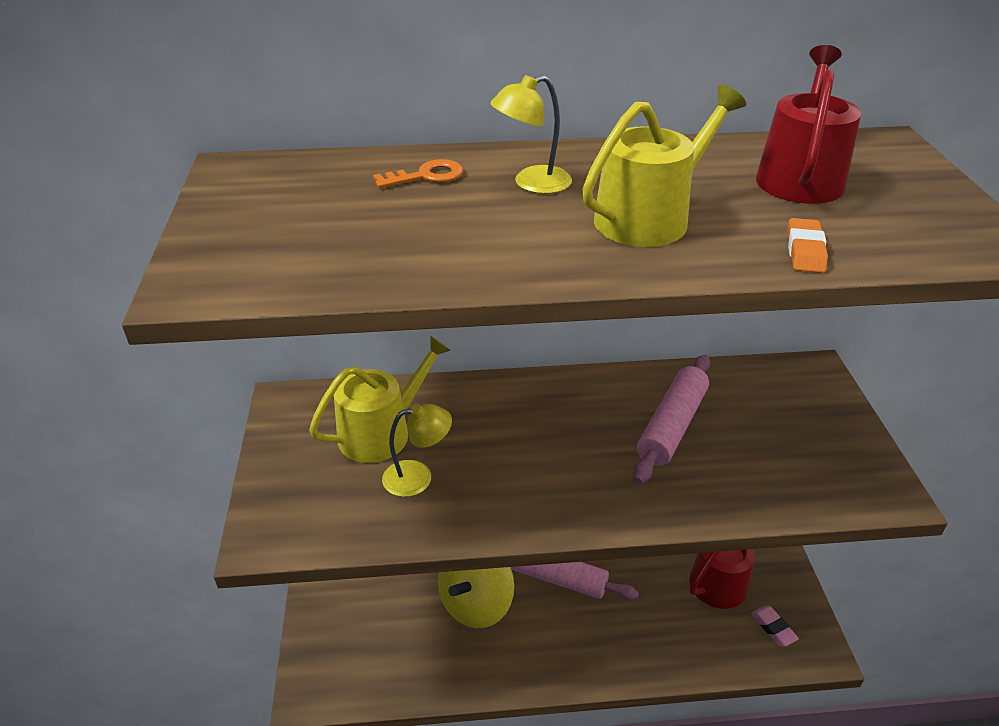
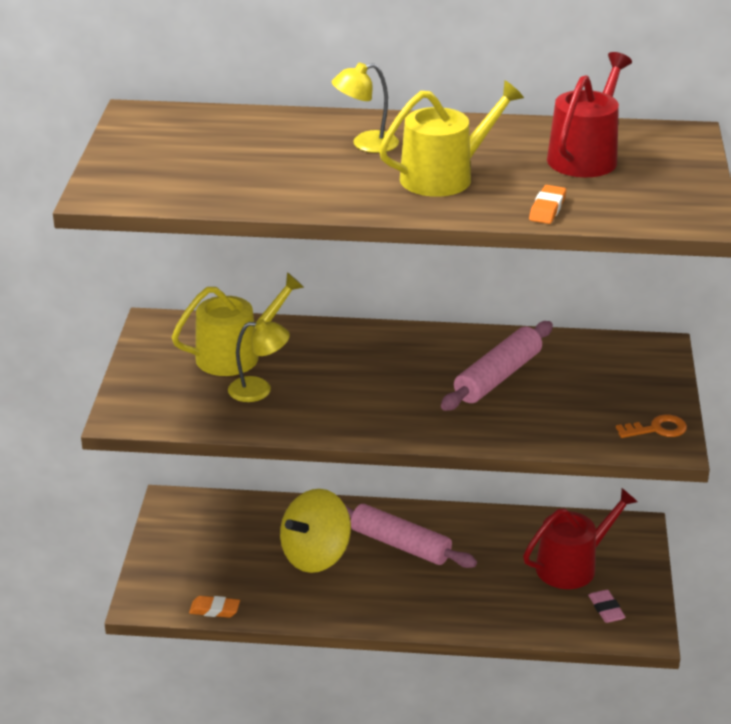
camera: 10 degrees right, 5 degrees down
(386, 692) = (214, 610): none -> orange eraser
(426, 176) = (285, 132): orange key -> orange key (657, 429)

